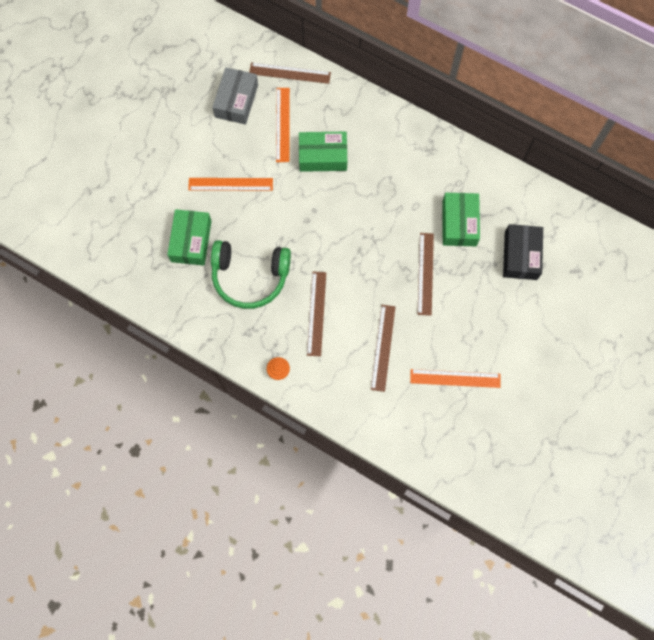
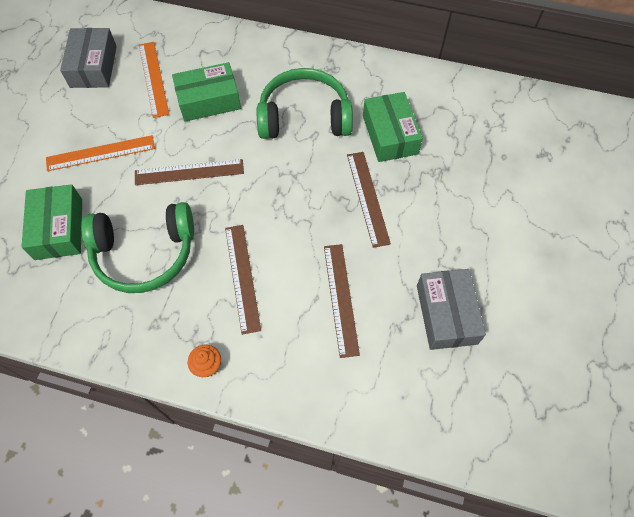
camera: 15 degrees left, 10 degrees down
(289, 73) = (151, 28): brown ruler -> brown ruler (189, 172)
(395, 190) = (304, 117): none -> green headphones
(455, 378) = (446, 314): orange ruler -> grey box
(520, 255) = (473, 152): black box -> none

